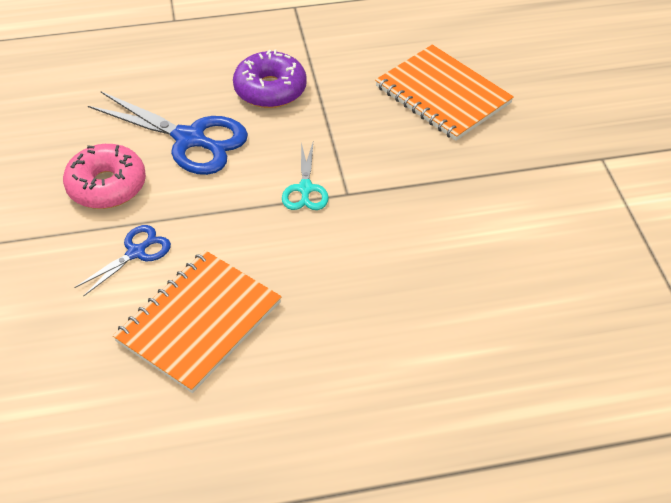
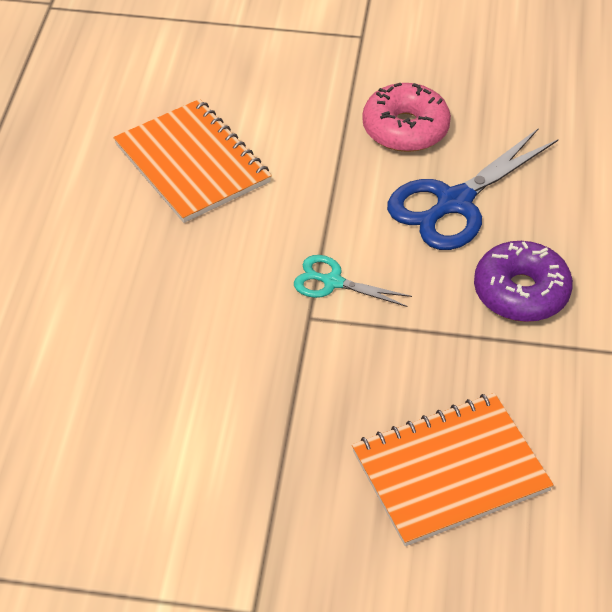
camera: 110 degrees right, 0 degrees up
(136, 252) = (301, 136): blue scissors -> none

